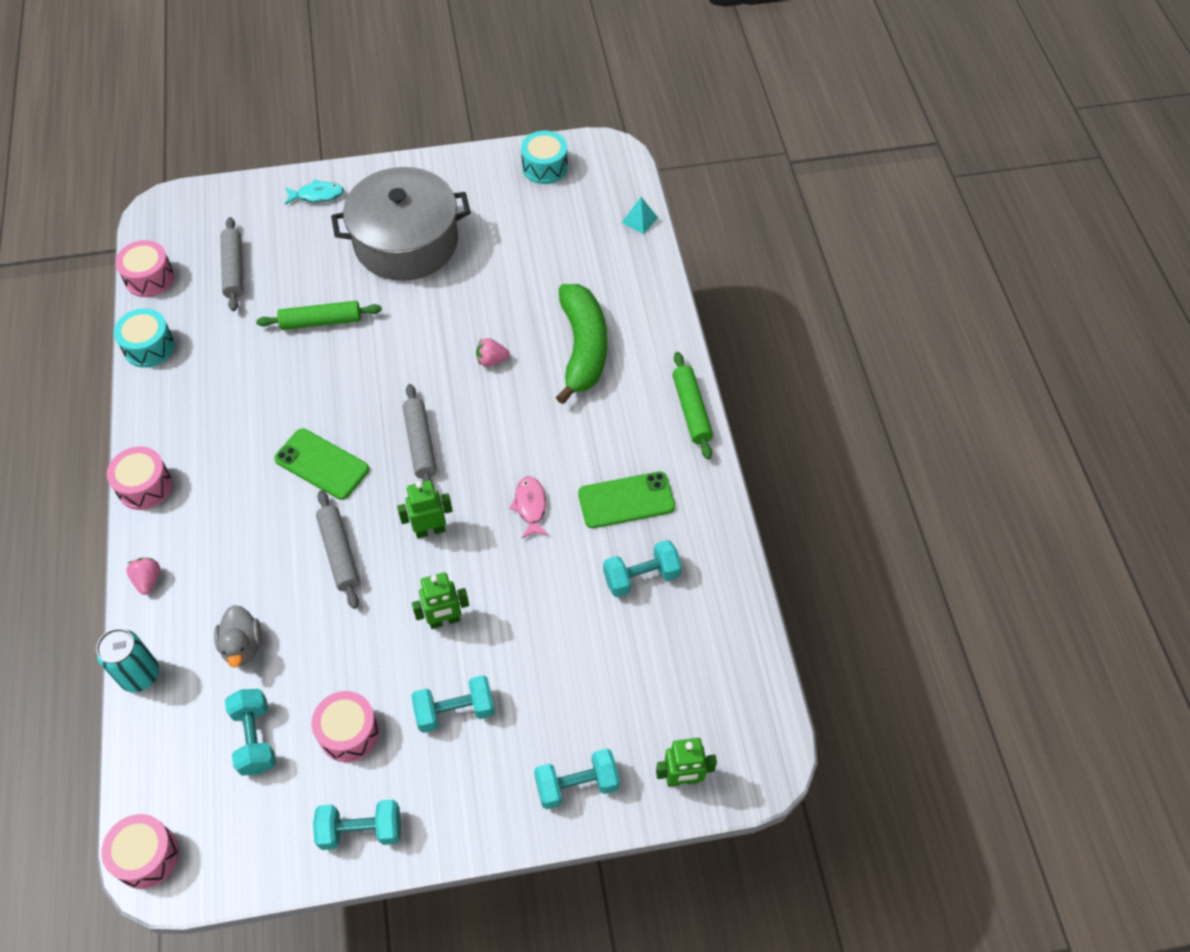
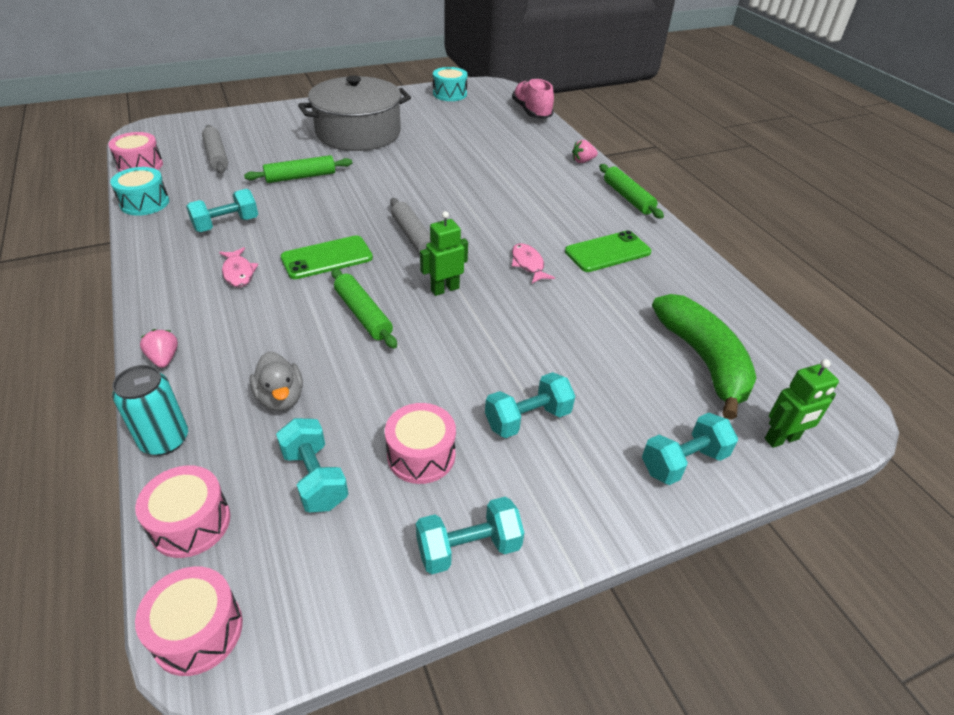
camera: 15 degrees left, 15 degrees down
(145, 486) = (152, 290): pink drum -> pink drum (191, 523)
(230, 473) = (238, 273): none -> pink fish
(317, 195) = (278, 116): turquoise fish -> none
(322, 464) = (327, 258): green phone -> green phone turned 45 degrees counterclockwise
(339, 553) = (363, 314): grey rolling pin -> green rolling pin
(444, 620) = (485, 350): green robot -> none
(491, 360) = (454, 185): pink strawberry -> pink strawberry (582, 161)
(583, 348) = (524, 174): green banana -> green banana (703, 360)
(639, 220) = (531, 112): turquoise pyramid -> pink shoe
(641, 577) = (649, 297): turquoise dumbbell -> turquoise dumbbell (226, 224)

